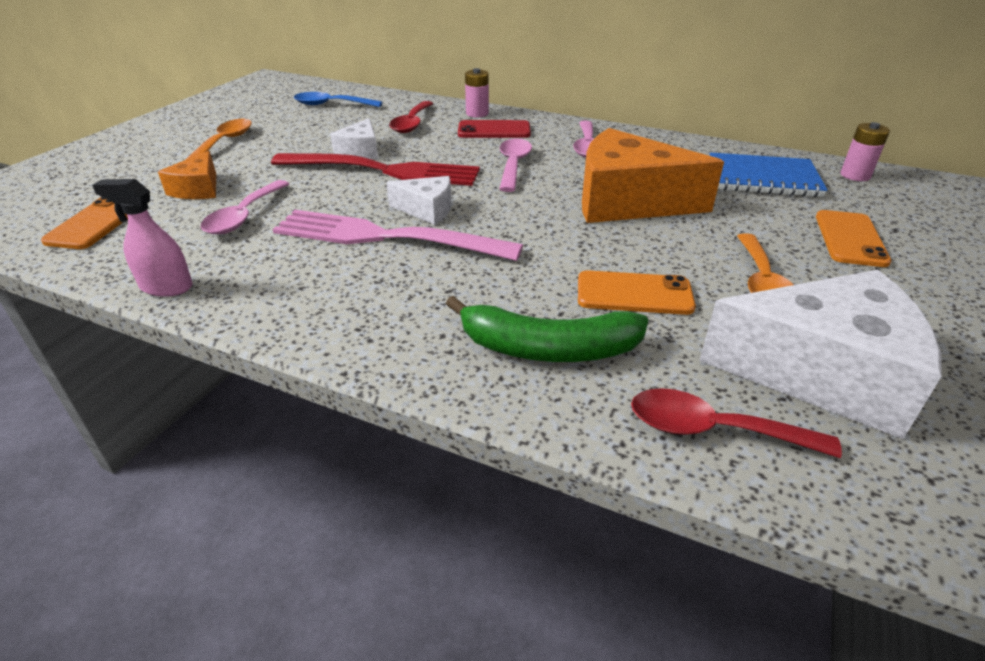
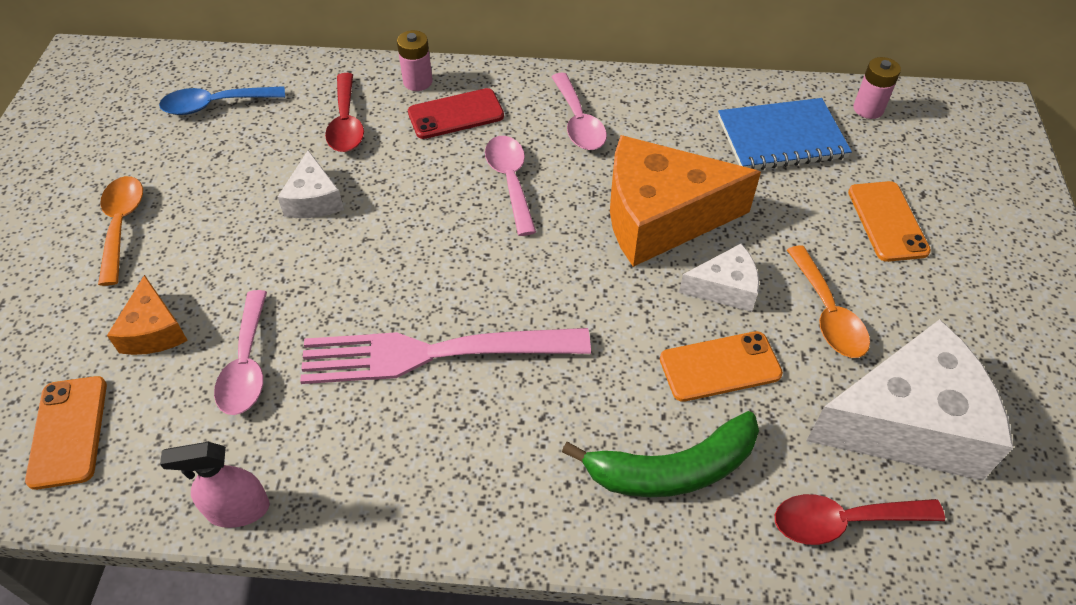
camera: 20 degrees left, 15 degrees up
(383, 170) = (363, 231): red fork -> none
(427, 210) = (453, 292): white cheese -> white cheese (725, 288)

